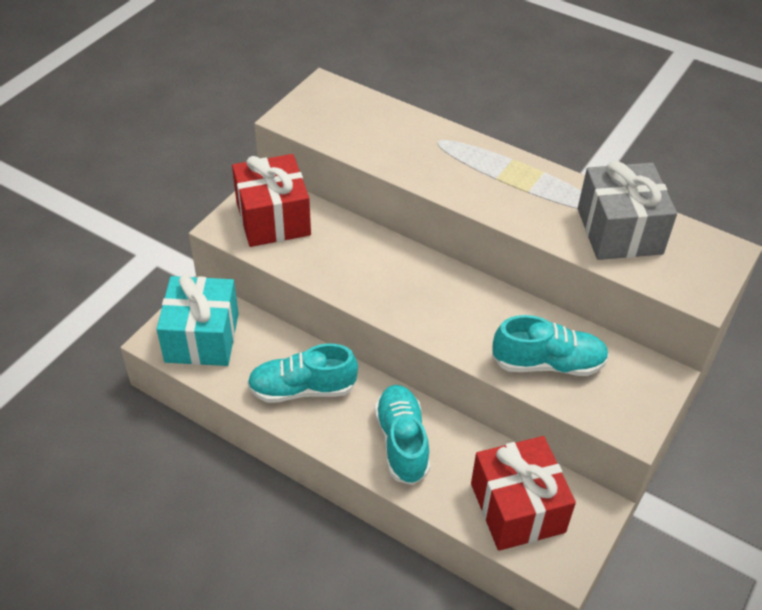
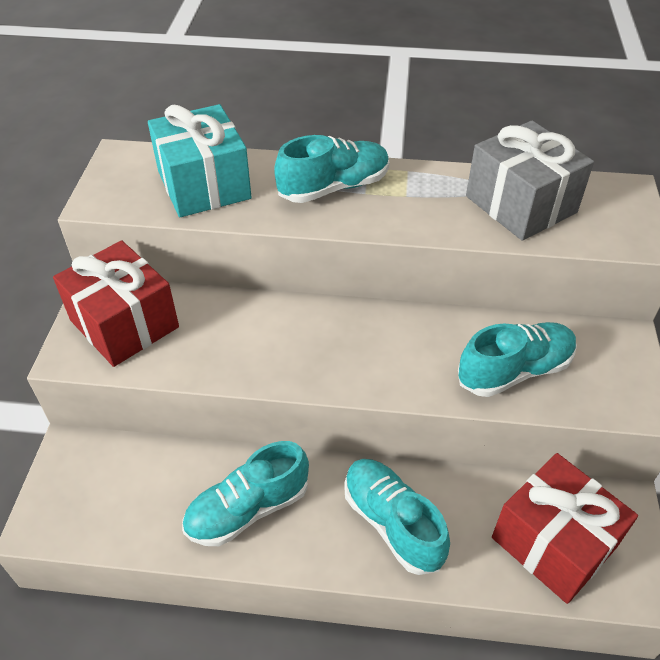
camera: 25 degrees left, 0 degrees up
(202, 337) = (95, 497): turquoise gift -> turquoise gift (204, 185)
(473, 166) = (334, 187): none -> turquoise shoe

